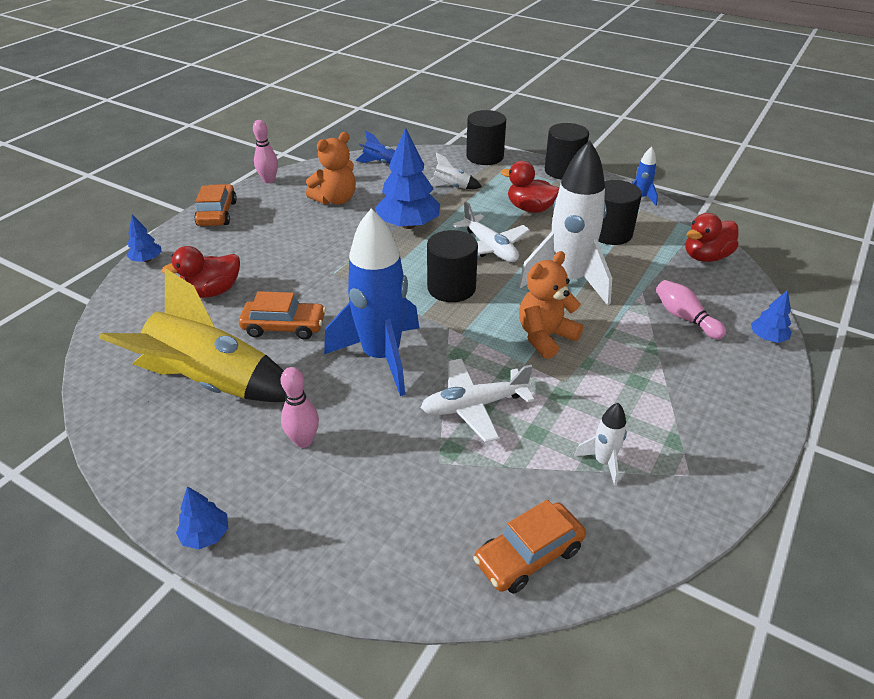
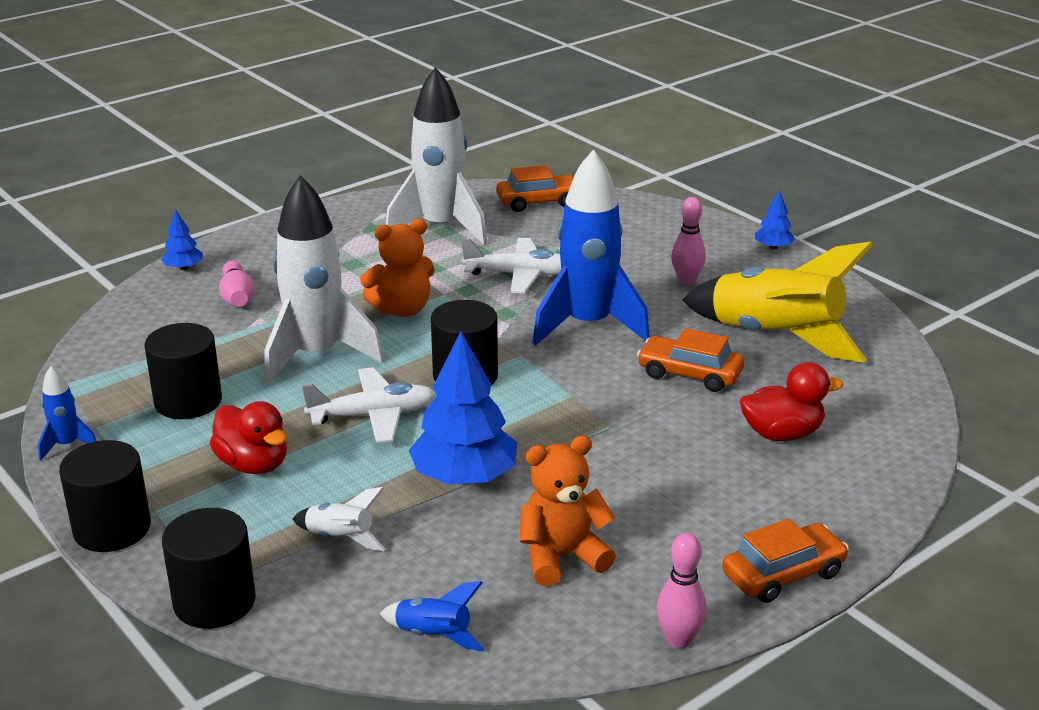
camera: 160 degrees left, 10 degrees down
(147, 260) = (890, 504): blue tree -> none
(217, 213) = (783, 574): orange car -> orange car turned 135 degrees counterclockwise
(490, 248) = (373, 416): white plane -> white plane turned 90 degrees clockwise
(603, 462) = (440, 228): white rocket -> white rocket, size x2.30
(706, 257) = (115, 347): red duck -> none

